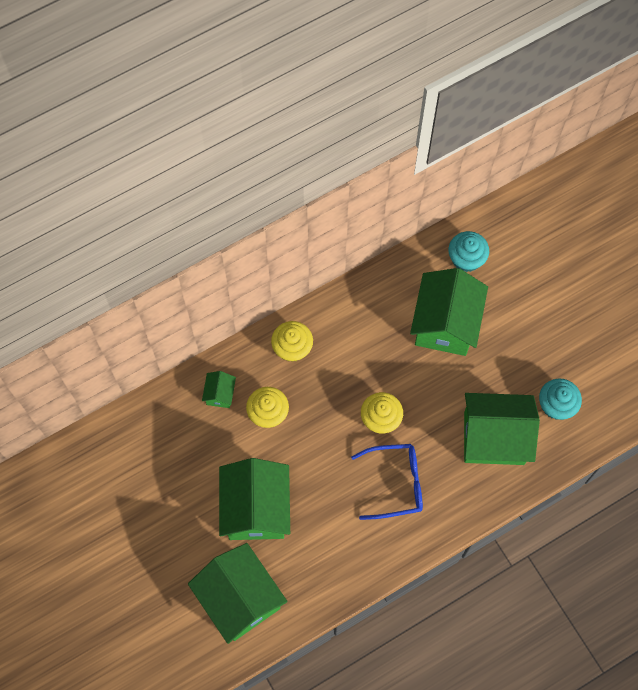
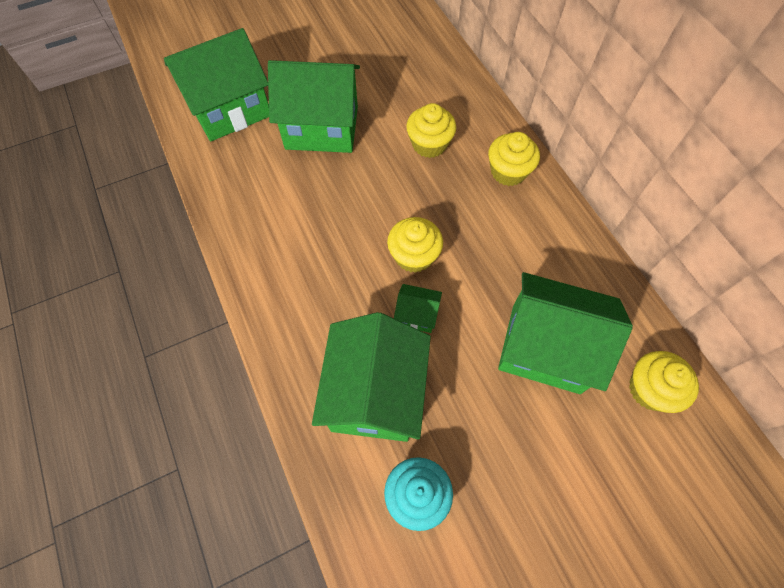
camera: 95 degrees right, 5 degrees down
(220, 394) = (454, 104): green house -> green house (417, 315)
(396, 483) = (329, 265): blue glasses -> none
(466, 259) = (650, 389): turquoise cupcake -> yellow cupcake

